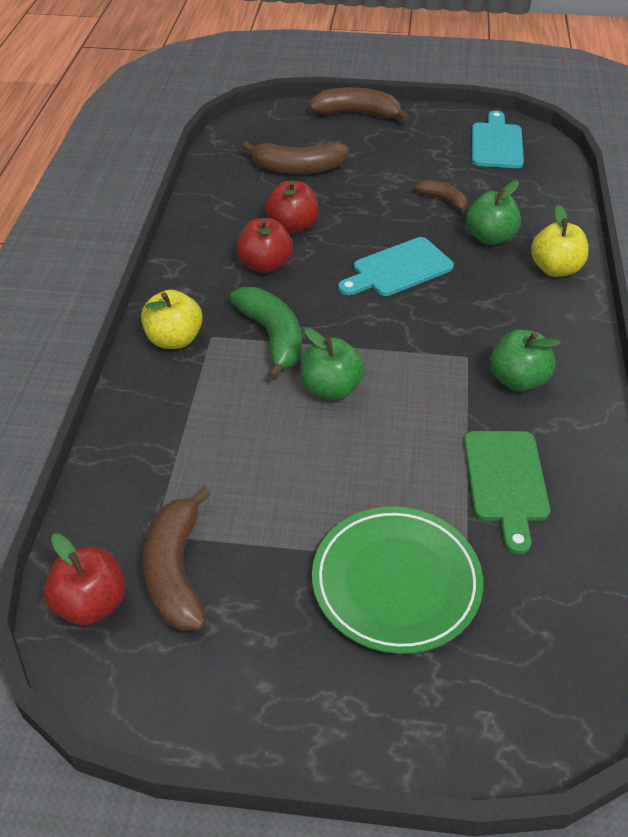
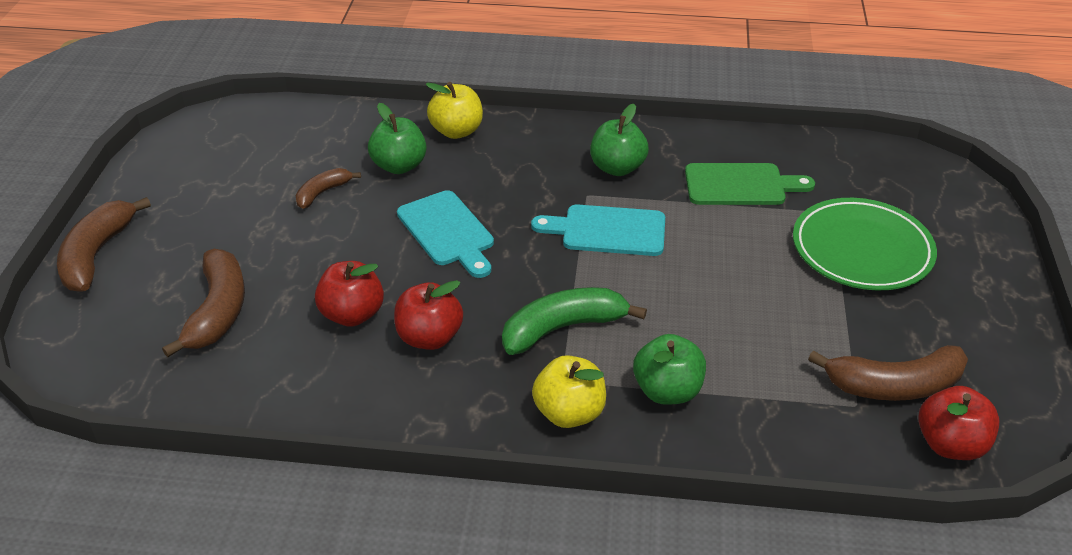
camera: 90 degrees left, 5 degrees down
(331, 389) = (641, 284): green apple -> green apple (667, 391)
(497, 143) = (214, 146): turquoise cutting board -> turquoise cutting board (607, 230)

